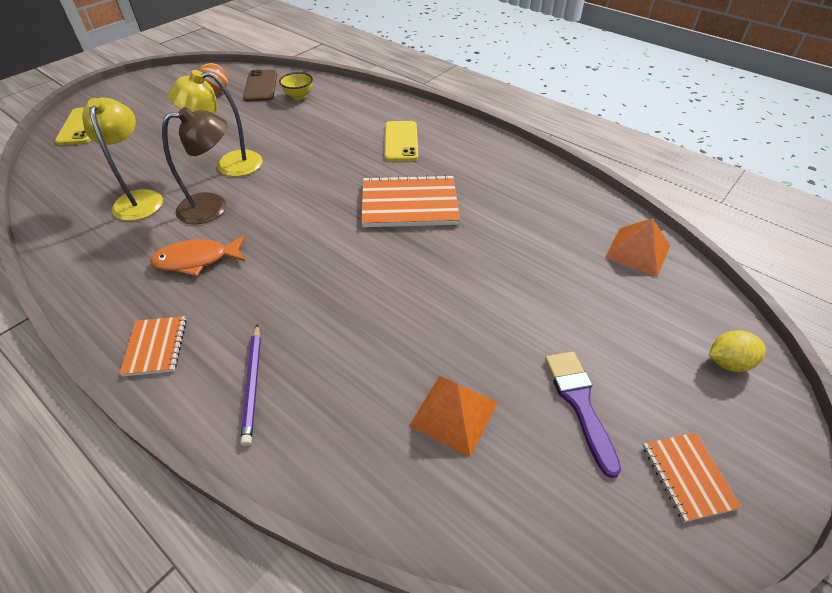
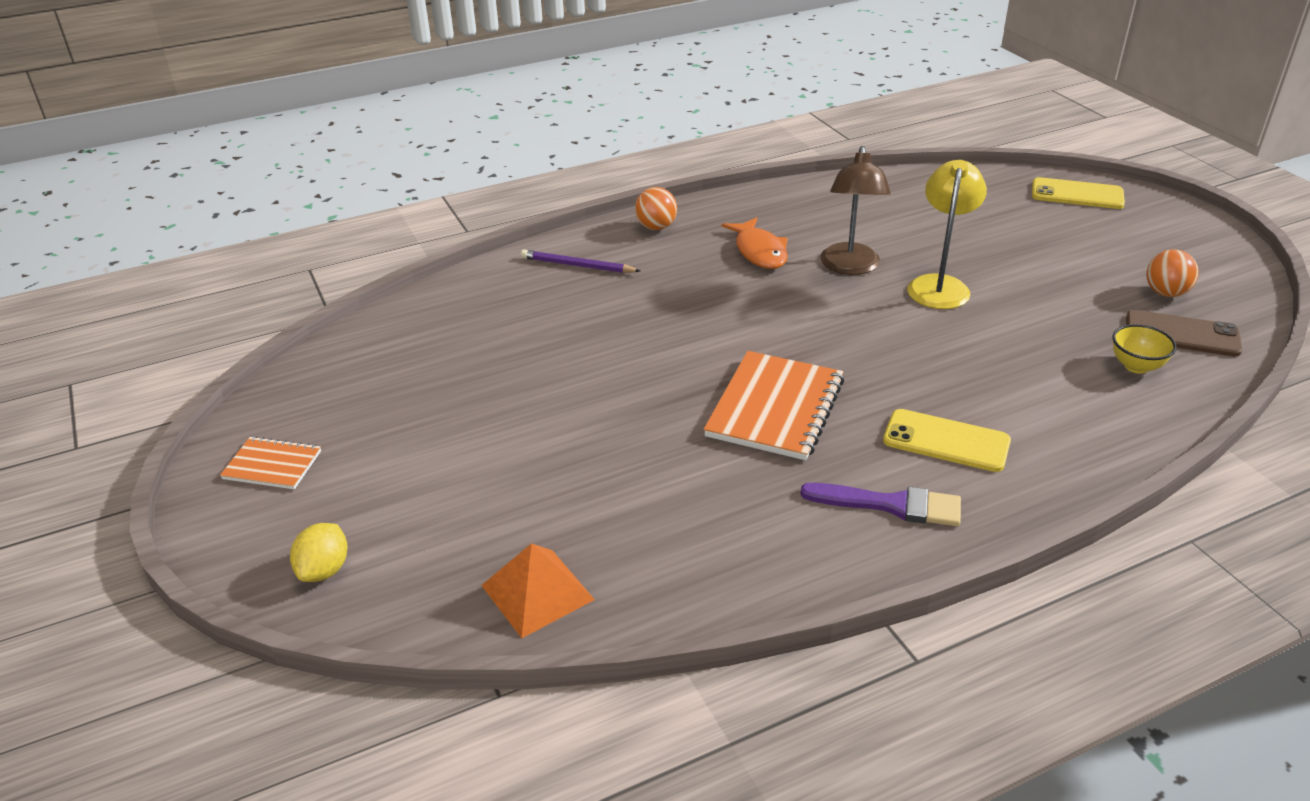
camera: 115 degrees right, 10 degrees down
(139, 198) = (890, 226): yellow lamp -> none
(155, 347) = (656, 227): orange notebook -> orange ball
(197, 260) = (759, 251): orange fish -> orange fish turned 150 degrees clockwise
(454, 413) = (456, 356): orange pyramid -> none
(579, 403) = (394, 432): purple brush -> purple brush (890, 505)

